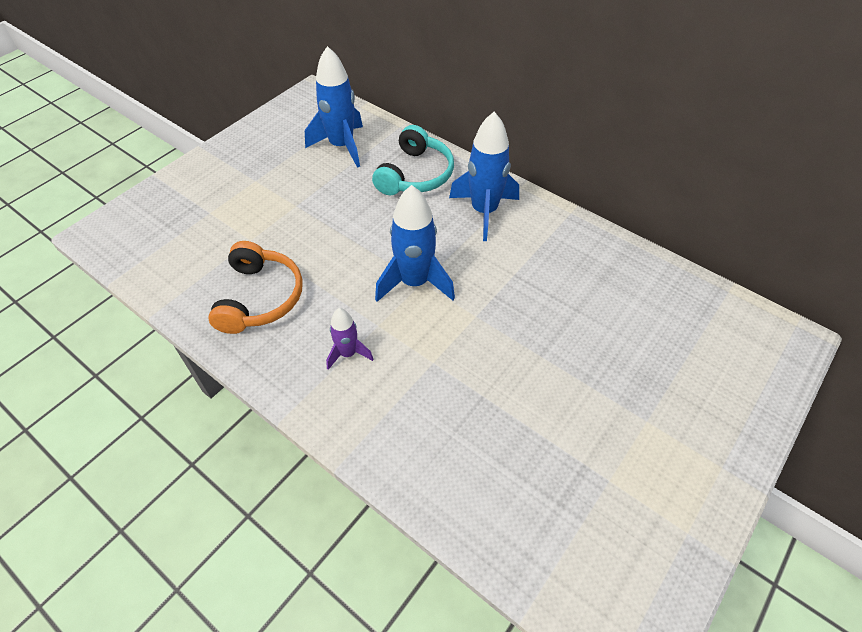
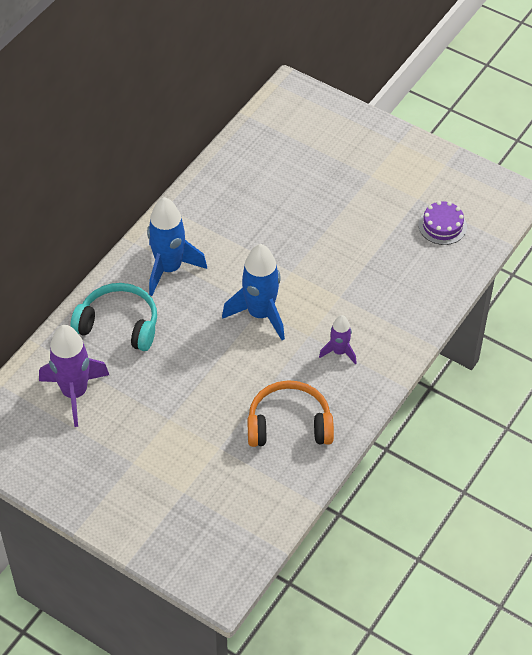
camera: 95 degrees left, 0 degrees up
(342, 146) = (74, 393): blue rocket -> purple rocket
(556, 509) = (442, 226): none -> purple cake

